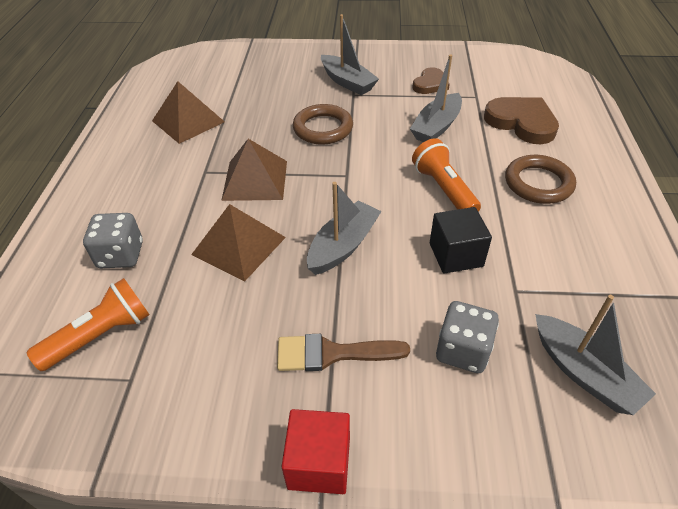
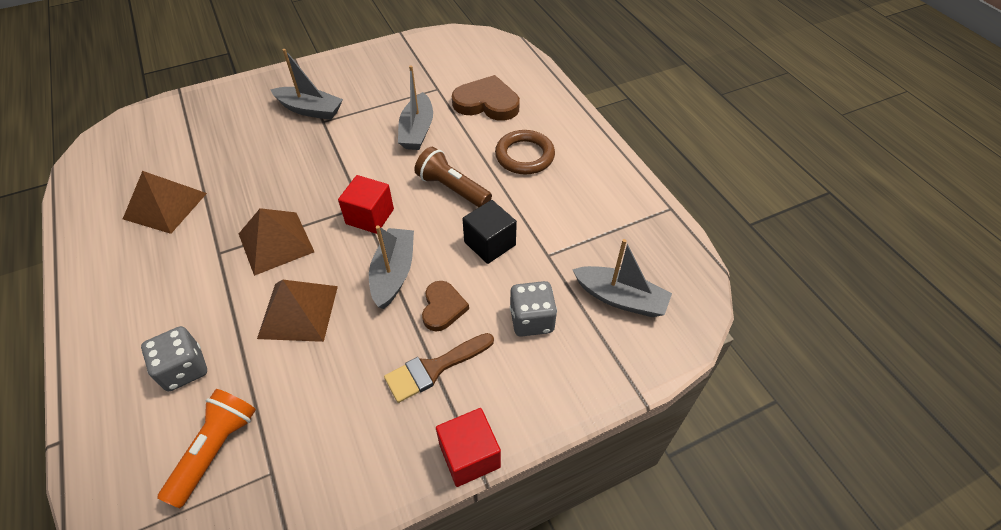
camera: 30 degrees left, 5 degrees up
(323, 128) = (313, 167): brown ring -> none
(349, 187) = (370, 216): none -> red cube
(430, 84) = (390, 88): brown heart -> brown heart (443, 308)
(444, 189) = (452, 189): orange flashlight -> brown flashlight

